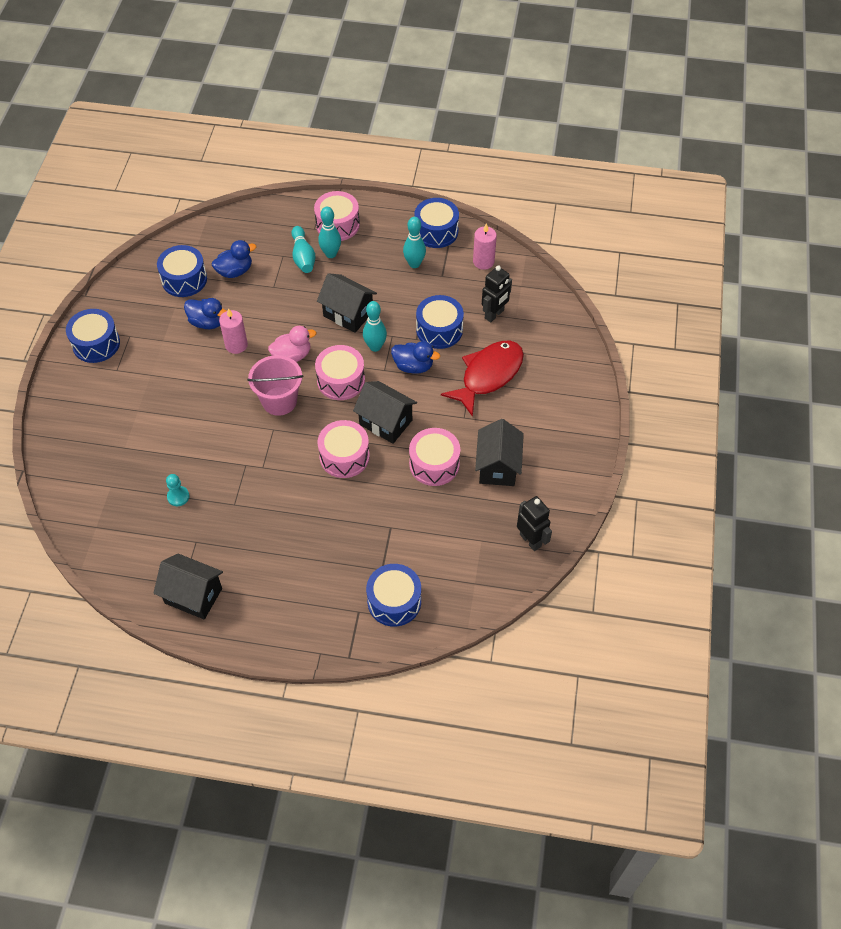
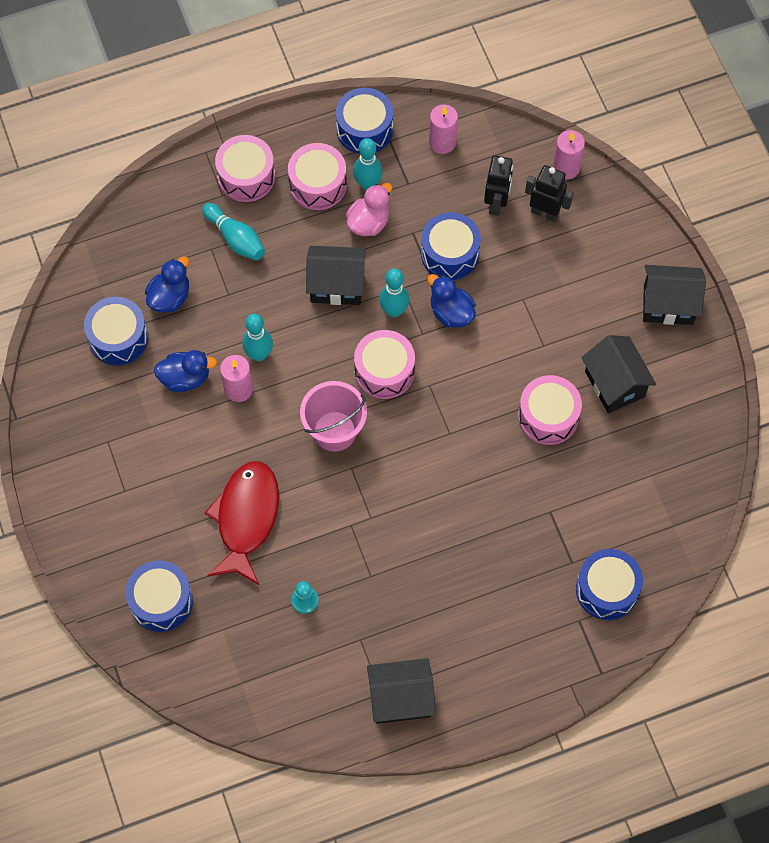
camera: 30 degrees left, 10 degrees up
(96, 344) = (76, 471): blue drum -> blue drum (161, 601)
(292, 356) = (310, 369): pink duck -> pink duck (369, 222)
(331, 254) = (265, 219): turquoise bowling pin -> turquoise bowling pin (259, 354)
(344, 456) = (449, 458): pink drum -> pink drum (318, 184)
(385, 422) = (465, 395): black house -> black house (668, 305)
(413, 366) = (451, 312): blue duck -> blue duck turned 120 degrees counterclockwise
(488, 375) = (537, 282): red fish -> red fish (246, 518)
(530, 540) = (698, 448): black robot -> black robot (545, 213)
(560, 314) = (566, 167): none -> pink candle

